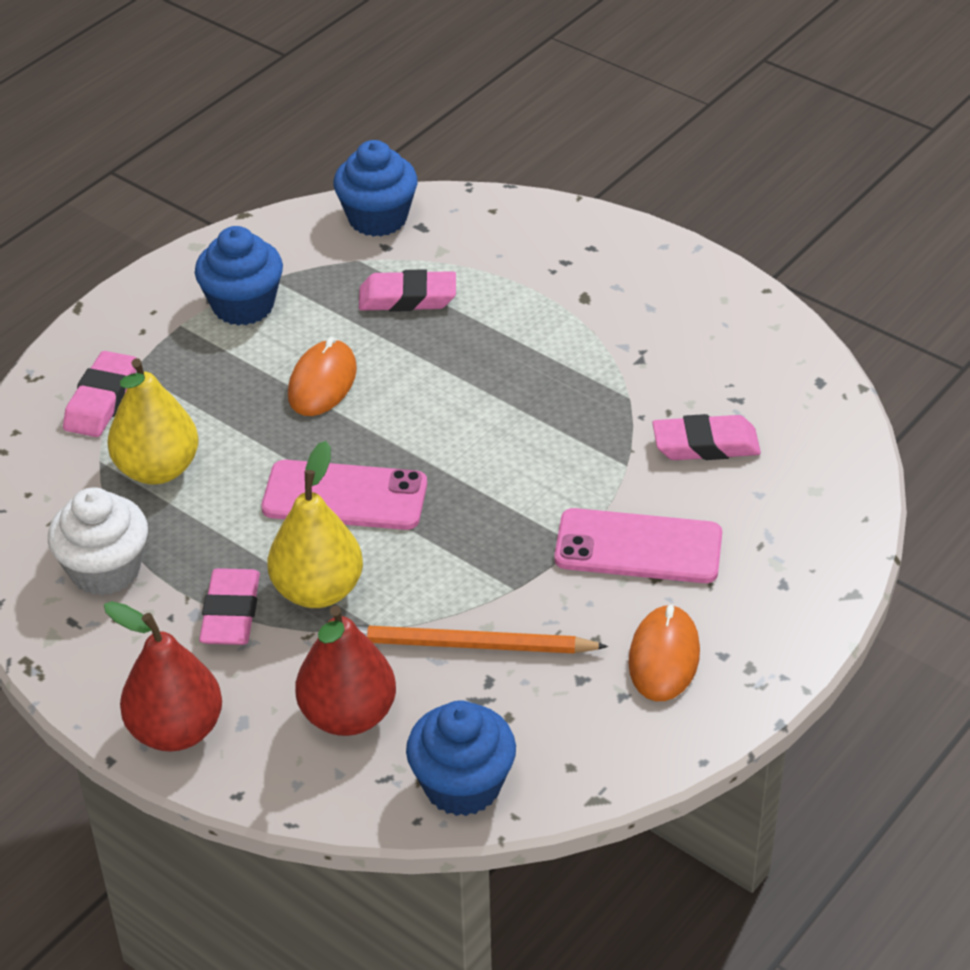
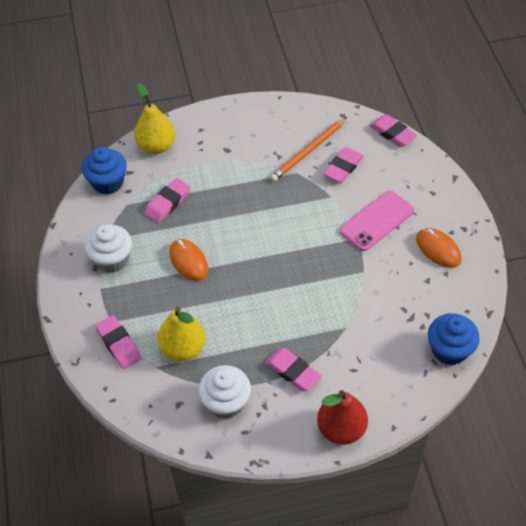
camera: 50 degrees left, 10 degrees up
(243, 305) = (112, 259): blue cupcake -> white cupcake
(318, 590) = (307, 334): yellow pear -> yellow pear (156, 146)
(345, 496) = (262, 294): pink phone -> none
(348, 715) = (383, 365): red pear -> none
(468, 645) = (380, 304): orange pencil -> orange pencil (308, 151)
(855, 462) = (392, 133): none -> pink eraser

